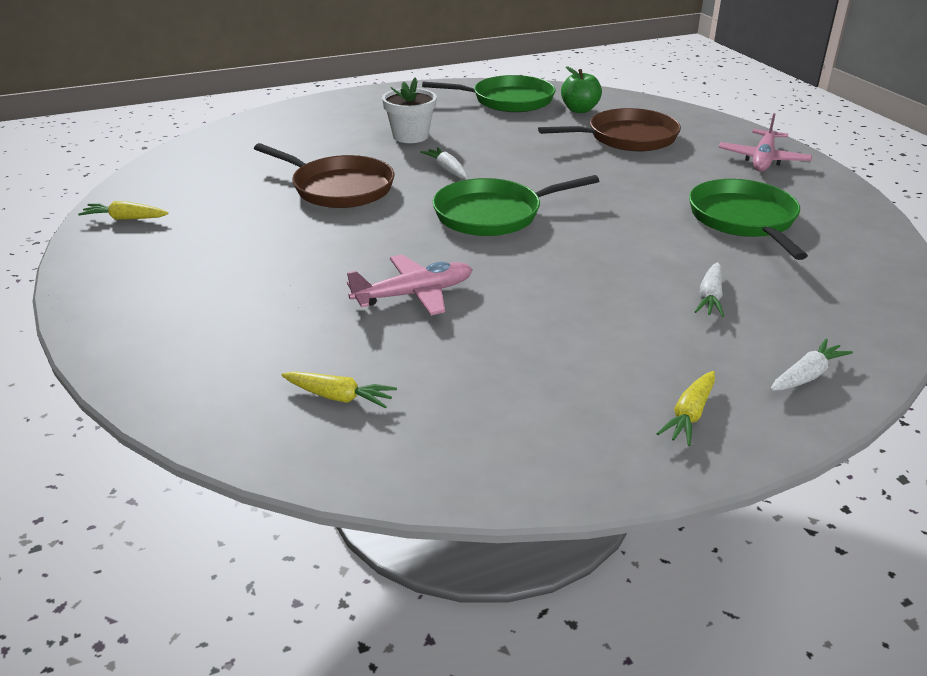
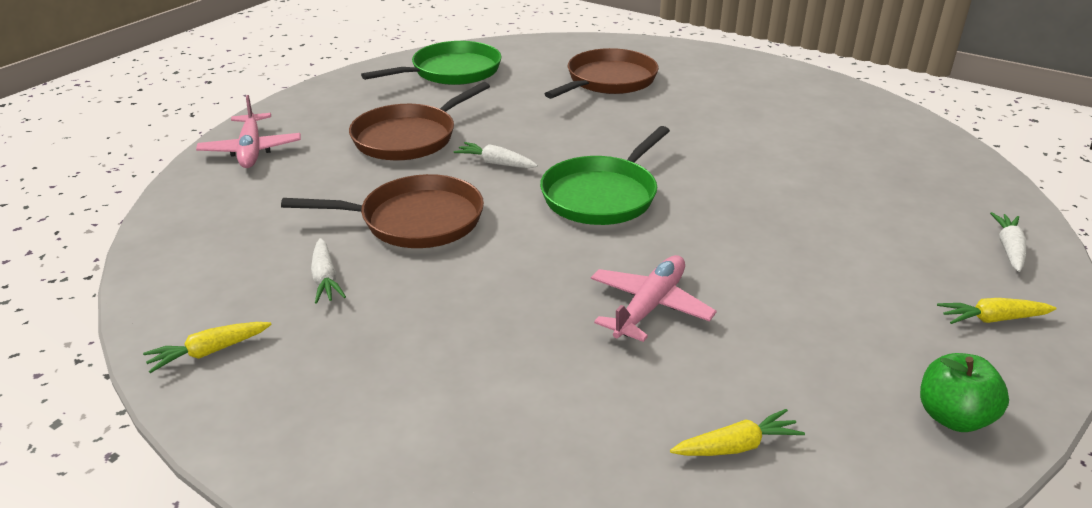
camera: 35 degrees left, 0 degrees up
(410, 136) = (408, 138): white flower pot -> brown pan
(579, 110) = (530, 64): green apple -> green apple (953, 417)
(689, 415) = (992, 319): yellow carrot -> yellow carrot turned 90 degrees clockwise
(710, 297) = (866, 209): white carrot -> white carrot (325, 279)
(743, 219) = (795, 130): green pan -> none
(763, 159) = (735, 70): pink plane -> pink plane (251, 150)

